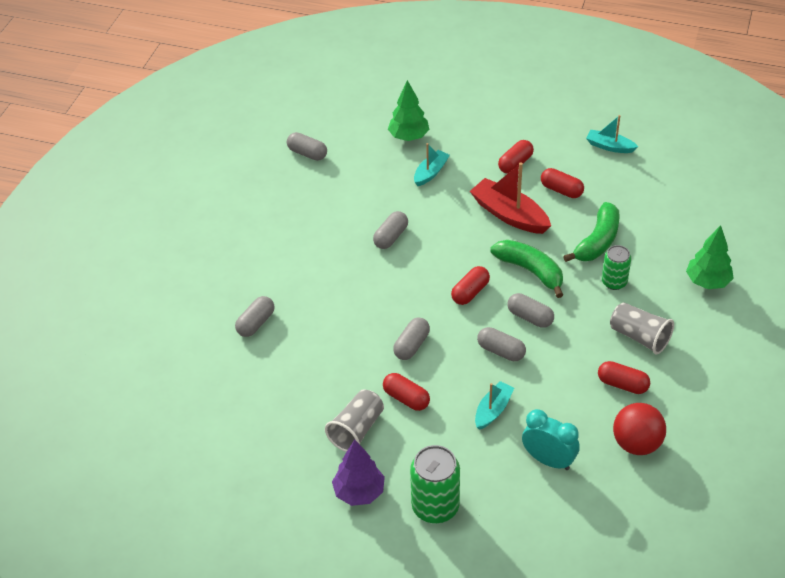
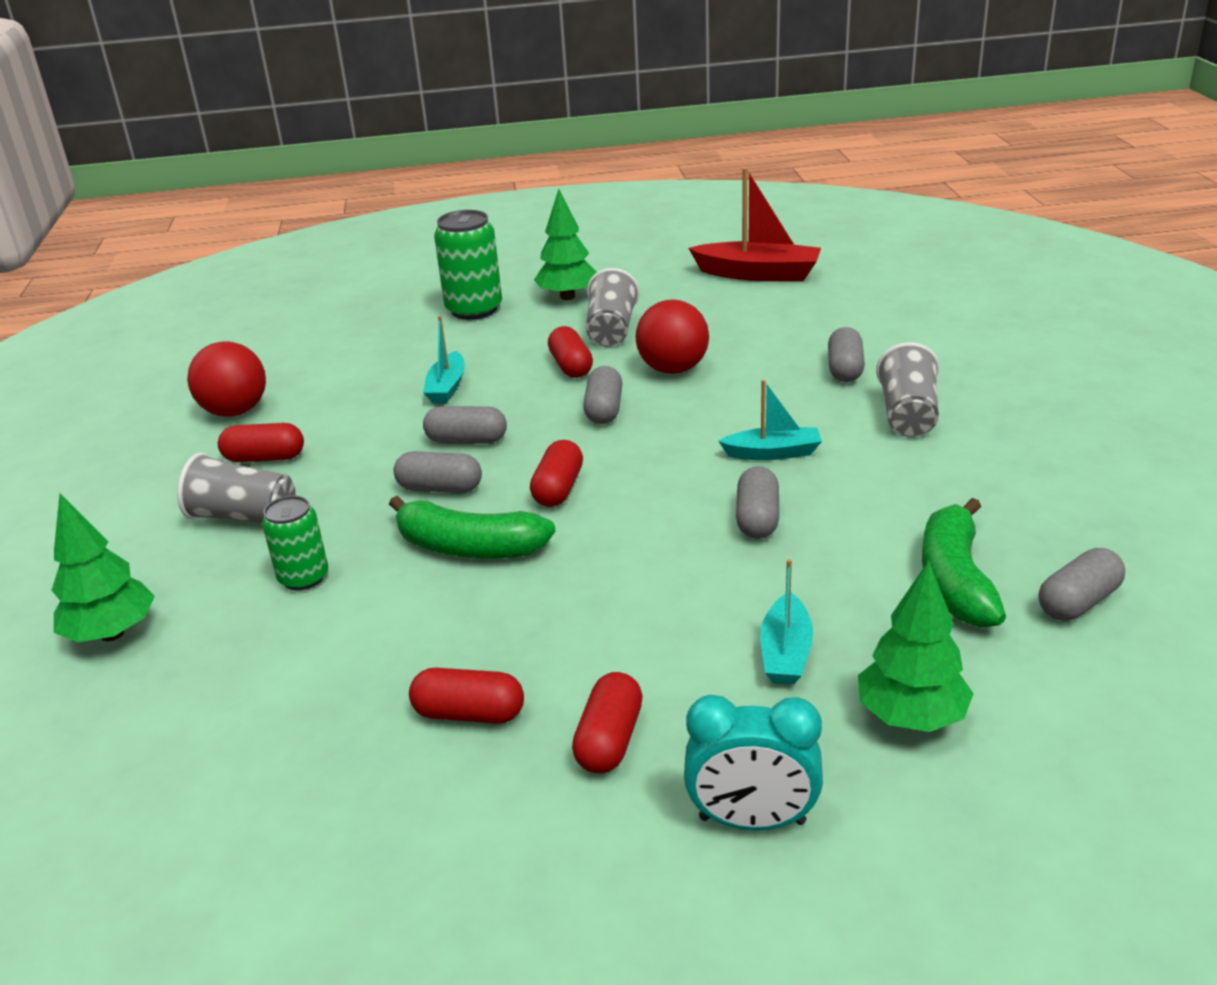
camera: 155 degrees right, 15 degrees down
(262, 273) = (908, 415): none -> grey cup
(307, 153) = (1078, 602): grey capsule -> grey capsule turned 45 degrees counterclockwise
(348, 367) = (673, 369): none -> red ball
(359, 492) = (567, 297): purple tree -> green tree
(406, 398) = (571, 366): red capsule -> red capsule turned 60 degrees clockwise
(509, 215) = (560, 625): red boat -> red boat (758, 274)
(548, 460) = (353, 370): turquoise clock -> turquoise clock (752, 820)
(597, 241) = (354, 634): green banana -> green banana (955, 579)
(609, 146) = (381, 880): turquoise boat -> turquoise boat (773, 453)

